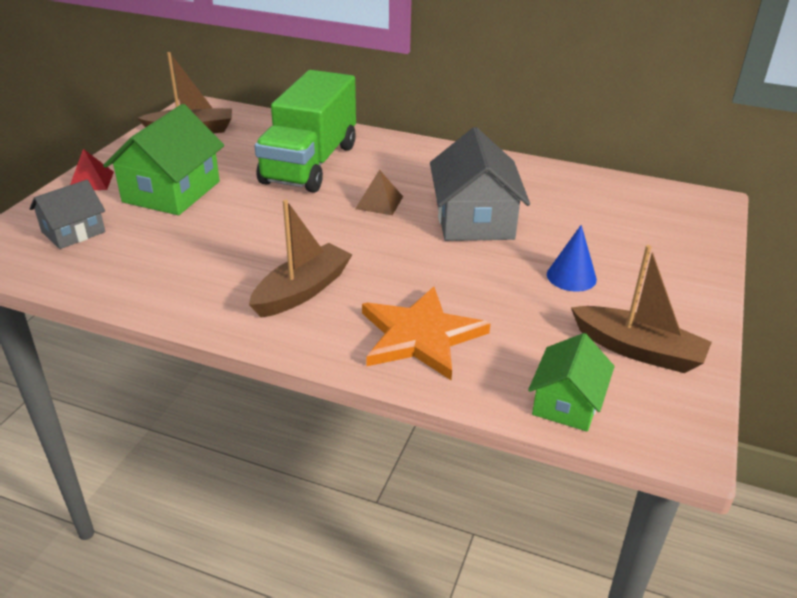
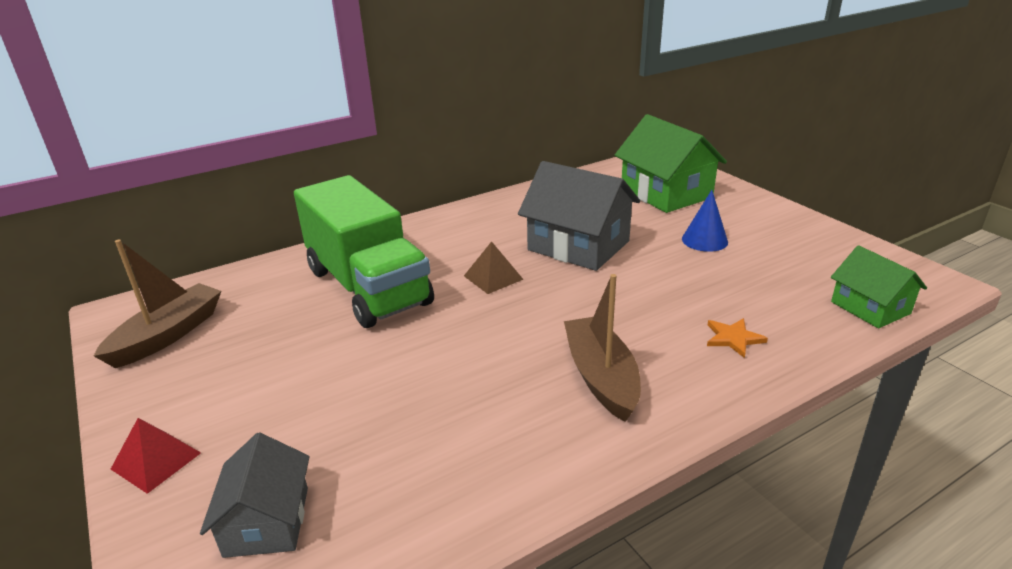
camera: 50 degrees left, 5 degrees down
(172, 192) = (288, 398): green house -> green house (666, 193)
(420, 336) = (733, 338): orange star -> orange star, size x0.44
(638, 350) = (820, 254): brown boat -> none

